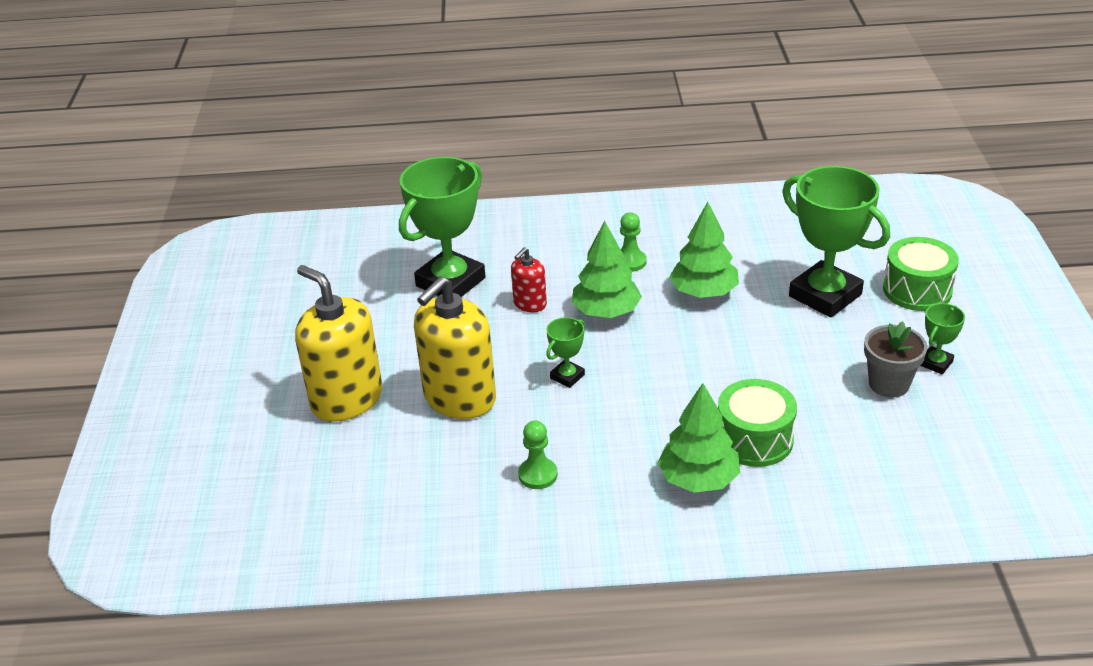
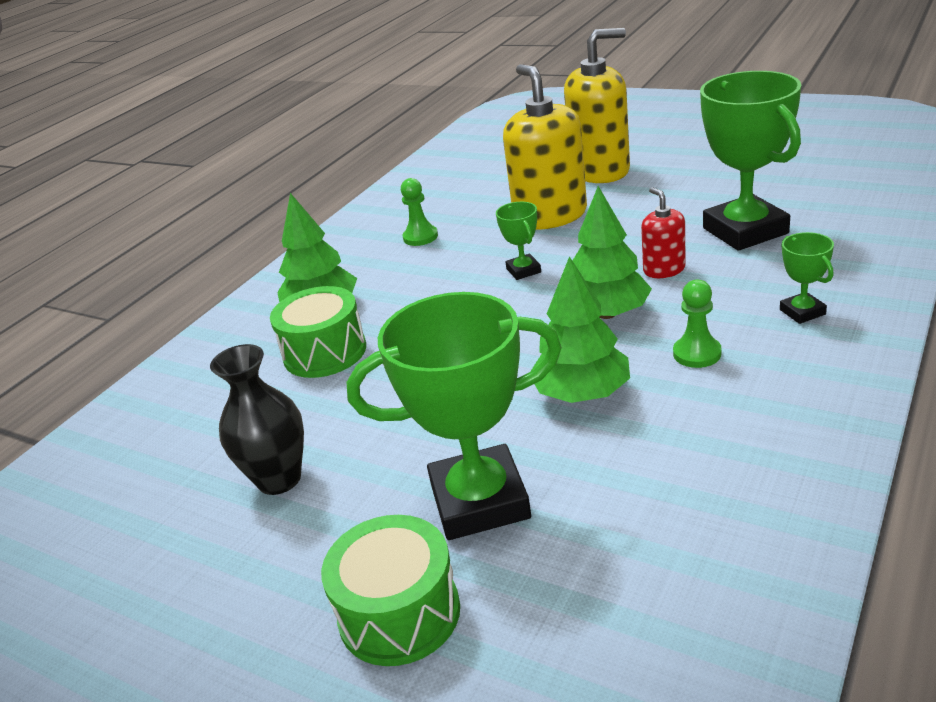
camera: 125 degrees right, 5 degrees down
(889, 384) = (279, 479): grey flower pot -> black vase
(935, 363) = (259, 541): green trophy -> green trophy (802, 312)

